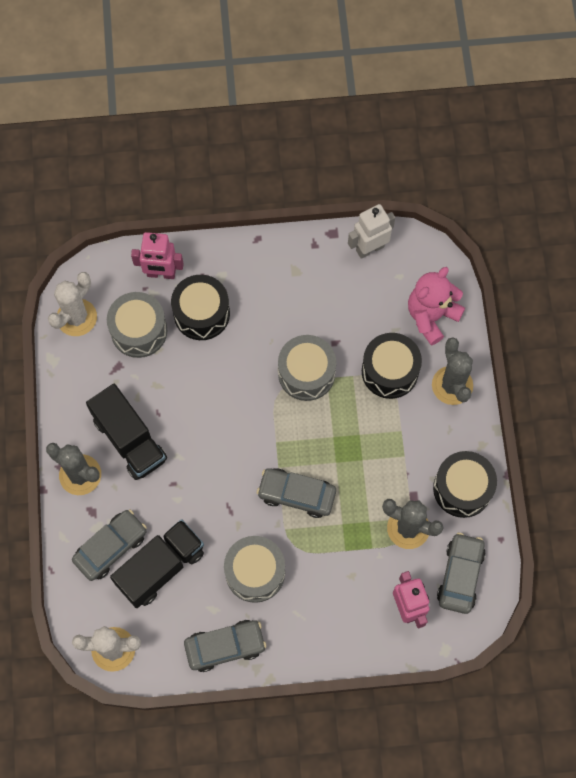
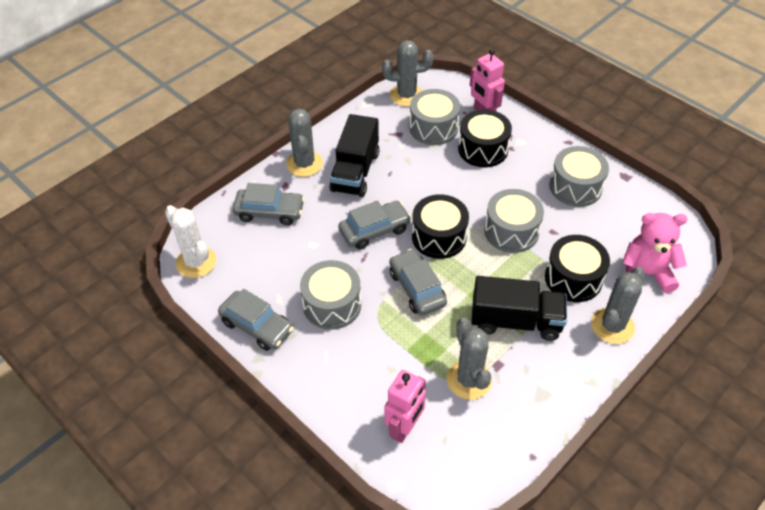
camera: 50 degrees right, 20 degrees down
(76, 317) = (406, 95): white cactus -> grey cactus
(160, 567) = (281, 248): black truck -> black truck (515, 321)
(308, 282) = (575, 187): none -> grey drum
(369, 248) = (643, 203): white robot -> none
(460, 575) = (470, 448): grey car -> grey car (374, 230)
(462, 488) = (541, 395): black drum -> black drum (439, 237)

